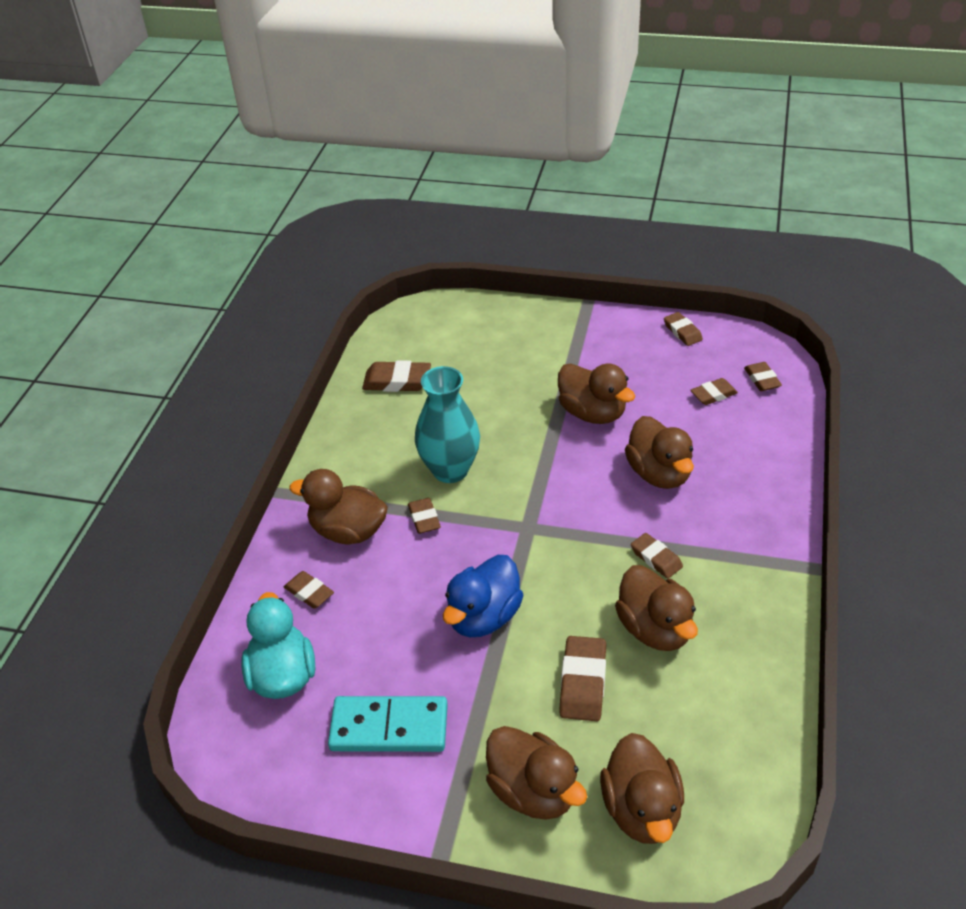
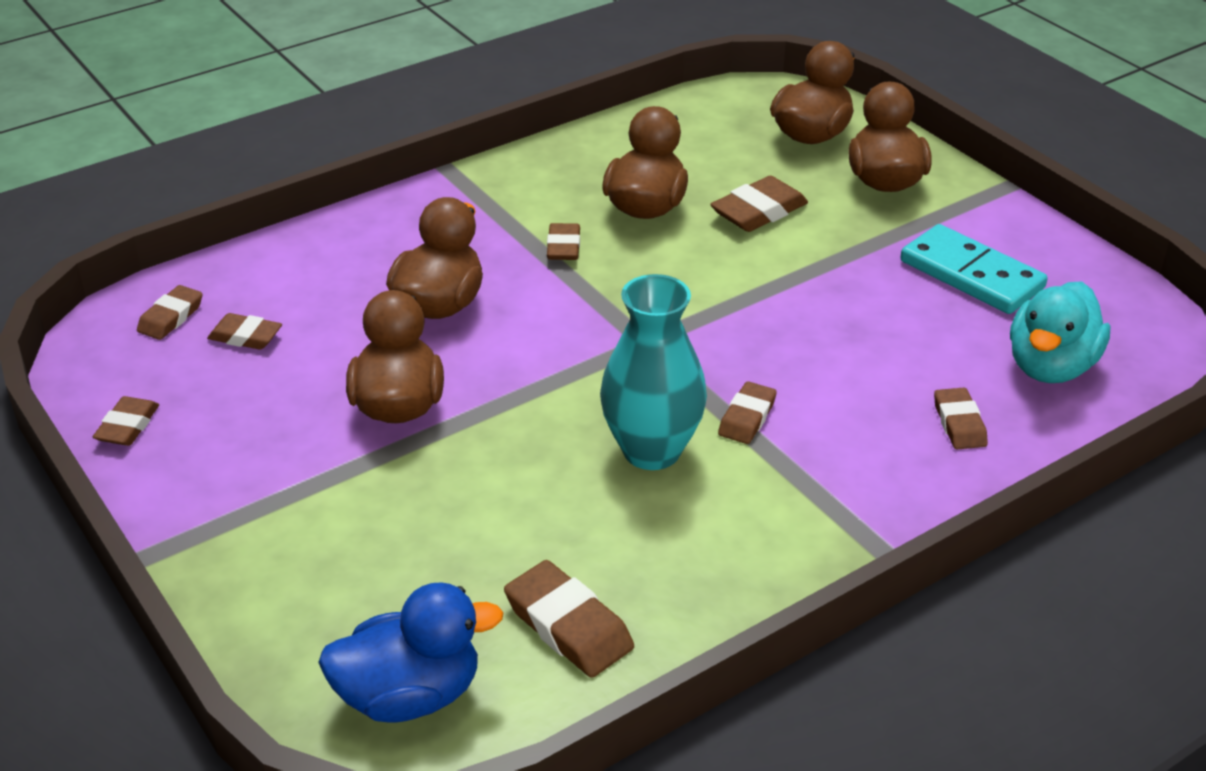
camera: 140 degrees left, 5 degrees down
(348, 531) = (853, 460): brown duck -> none
(484, 617) = (790, 298): blue duck -> blue duck (410, 695)

